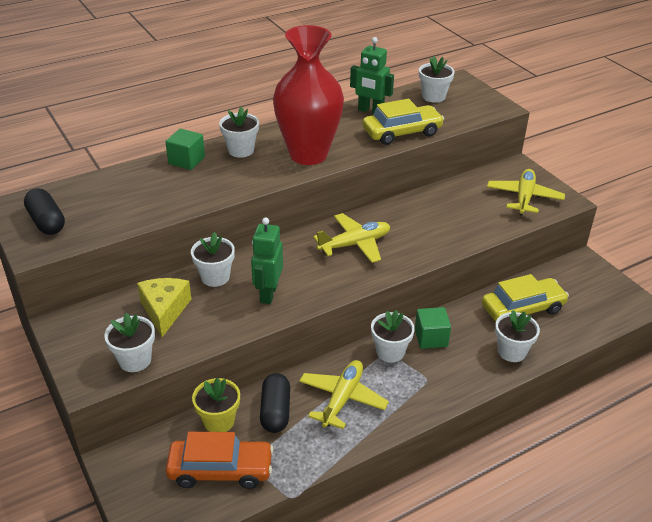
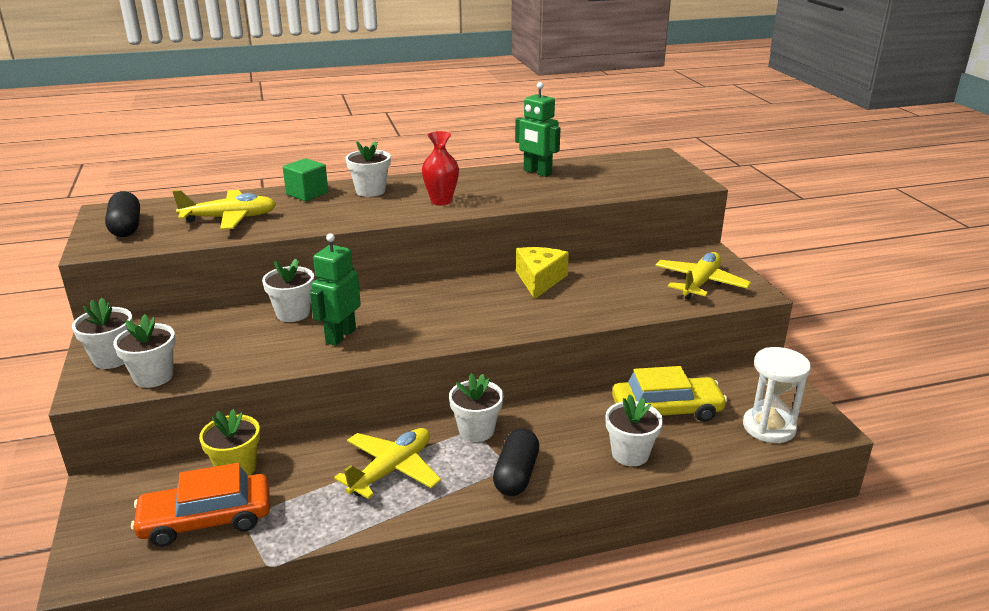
camera: 15 degrees right, 10 degrees down
(164, 310) = (218, 336): yellow cheese -> yellow cheese (539, 280)
(220, 470) = (206, 519): orange car -> orange car turned 150 degrees clockwise
(275, 411) = (306, 470): black capsule -> black capsule (516, 474)
(308, 155) = (441, 201): red vase -> red vase, size x0.47
(354, 244) = (468, 303): yellow plane -> yellow plane (229, 218)
(402, 132) = (561, 193): yellow car -> none
(431, 338) = (534, 424): green cube -> none
(433, 96) = (618, 167): white flower pot -> white flower pot (112, 358)
(599, 311) = (769, 427): none -> white hourglass

